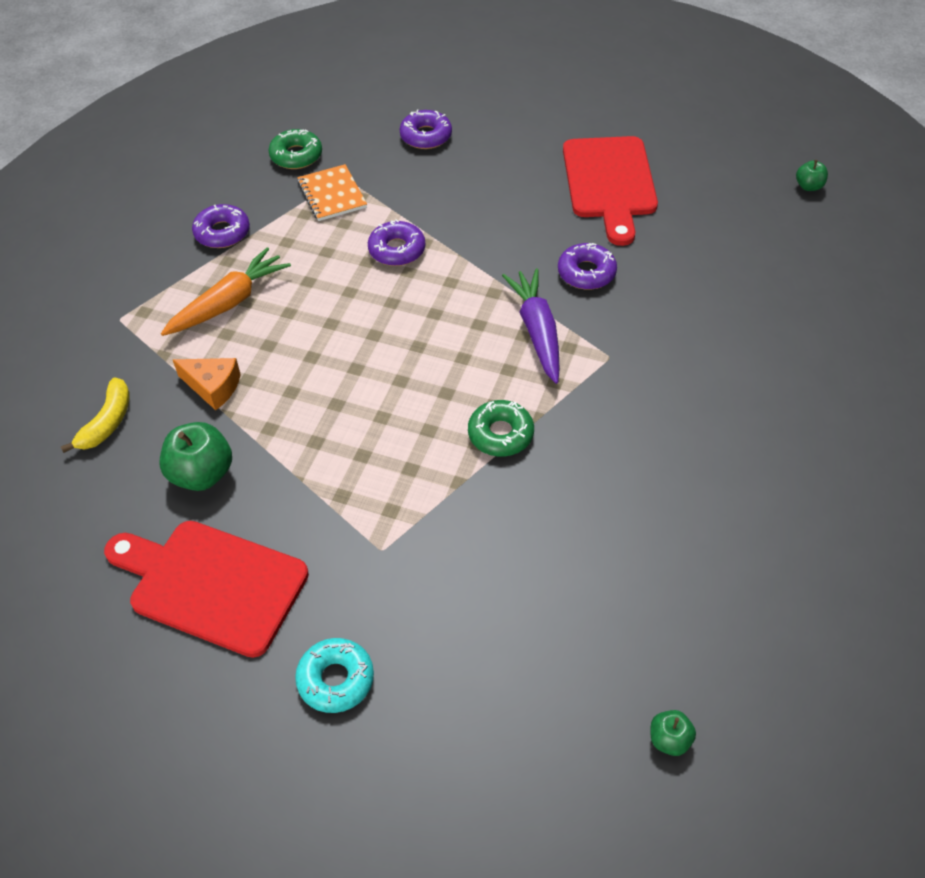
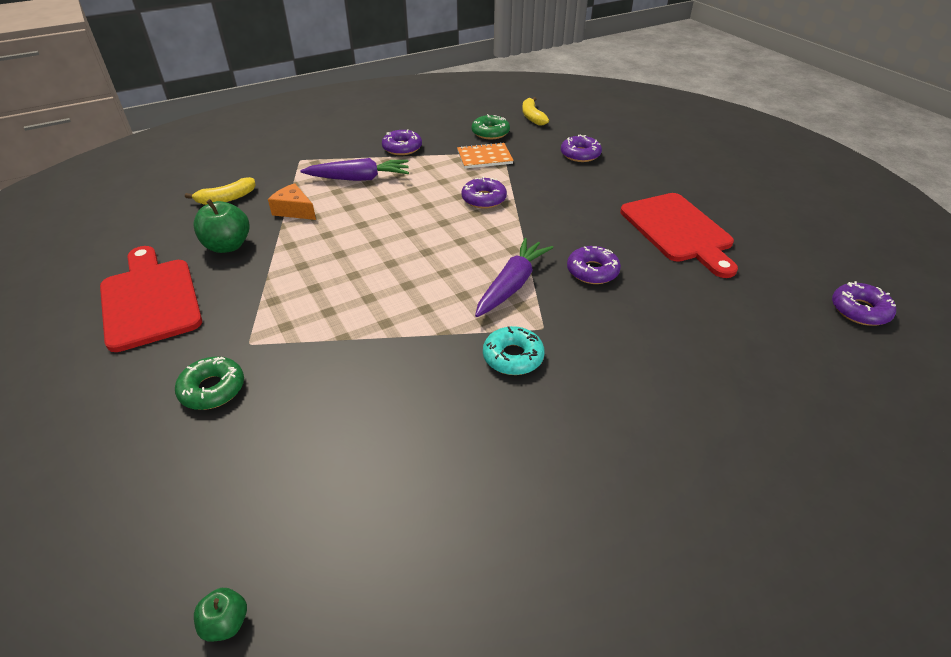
camera: 40 degrees right, 10 degrees down
(213, 387) = (294, 210): orange cheese -> orange cheese turned 150 degrees clockwise
(229, 302) = (359, 178): orange carrot -> purple carrot
(316, 107) = (532, 117): none -> yellow banana
(332, 195) = (484, 157): orange notebook -> orange notebook turned 60 degrees clockwise
(336, 679) = (121, 395): turquoise donut -> turquoise donut (513, 357)
(500, 434) = (407, 327): green donut -> green donut (212, 389)
(610, 183) = (678, 231): red cutting board -> red cutting board turned 60 degrees counterclockwise
(808, 186) = (859, 310): green apple -> purple donut

